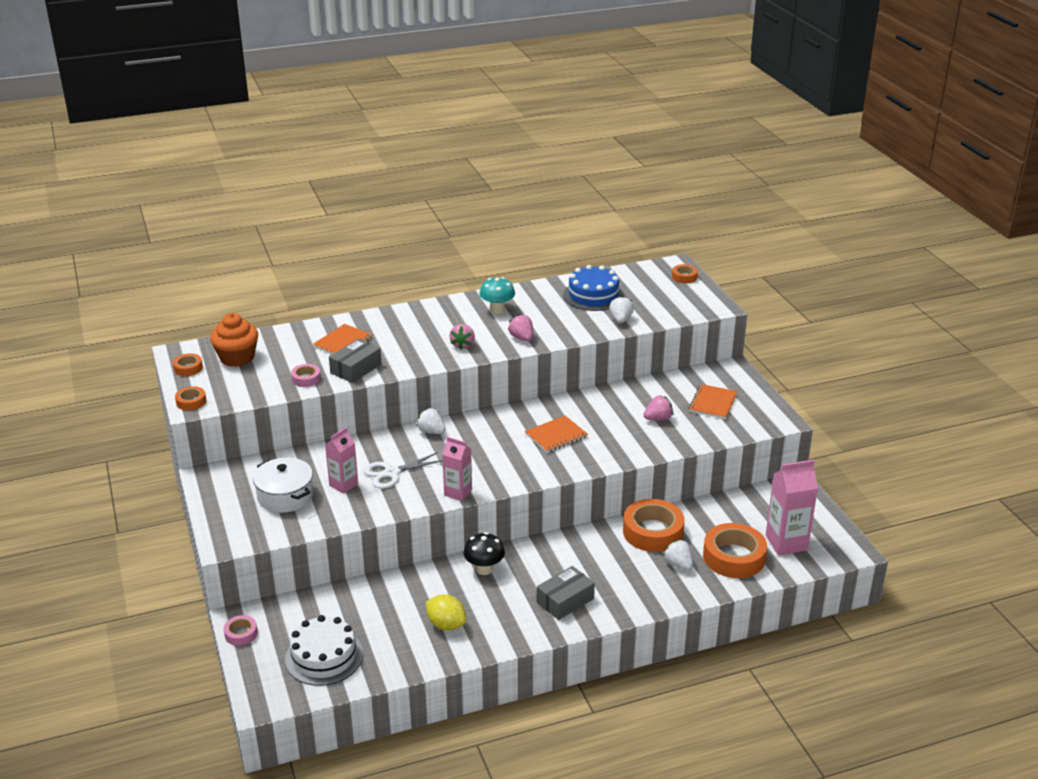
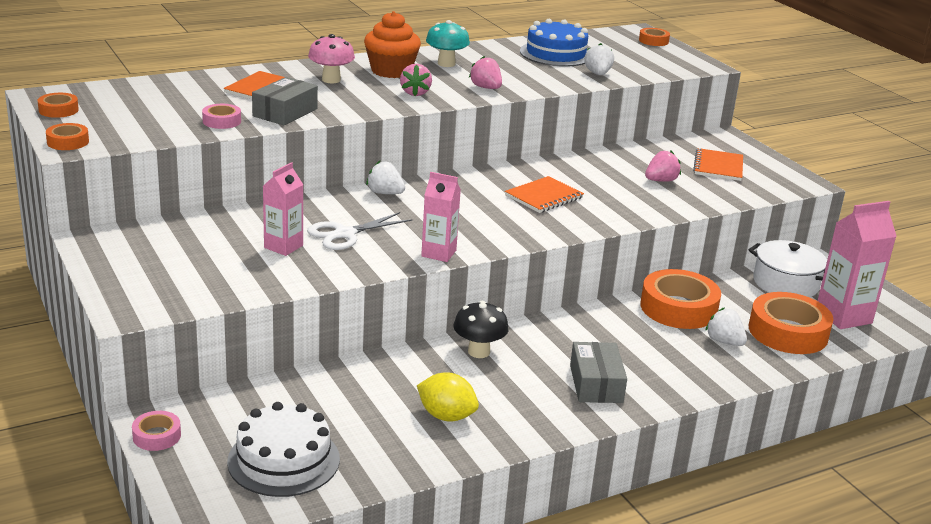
camera: 10 degrees left, 5 degrees down
(237, 358) = (124, 101): orange cupcake -> orange cupcake (391, 71)
(285, 496) = (205, 259): white pot -> white pot (785, 283)
(399, 331) = (331, 80): none -> pink mushroom
(565, 600) = (596, 384): grey box -> grey box turned 45 degrees counterclockwise

